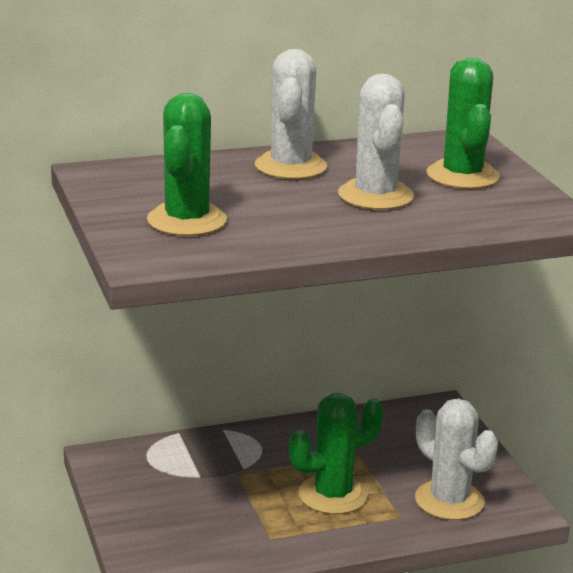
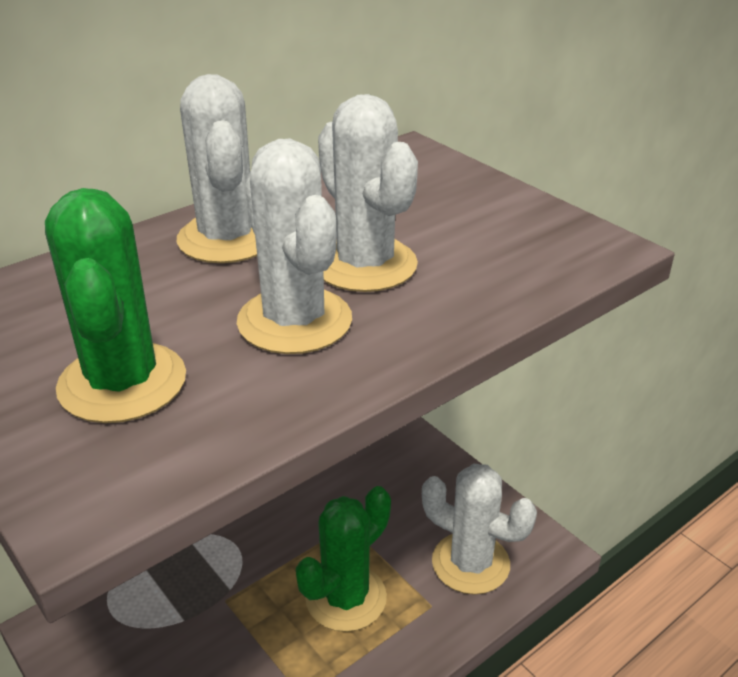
camera: 20 degrees left, 10 degrees up
(308, 213) = (294, 321): none -> white cactus
(462, 176) = (446, 207): green cactus -> none

